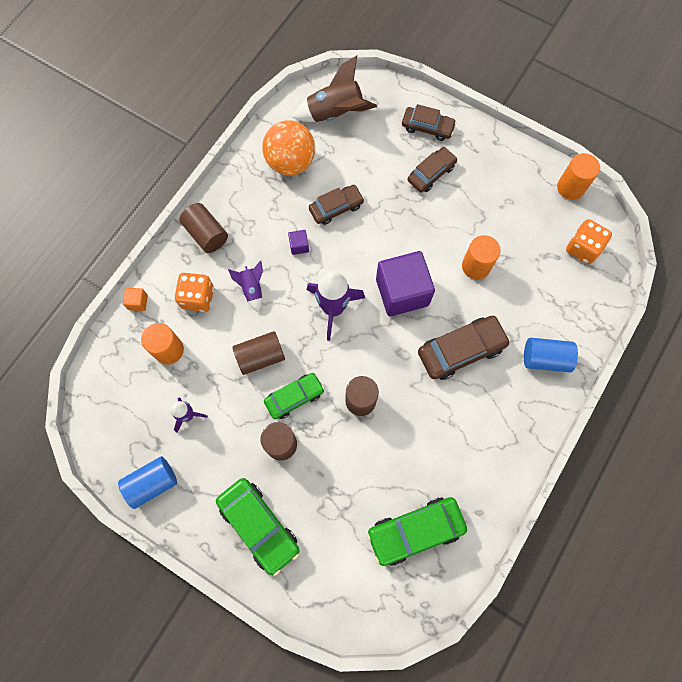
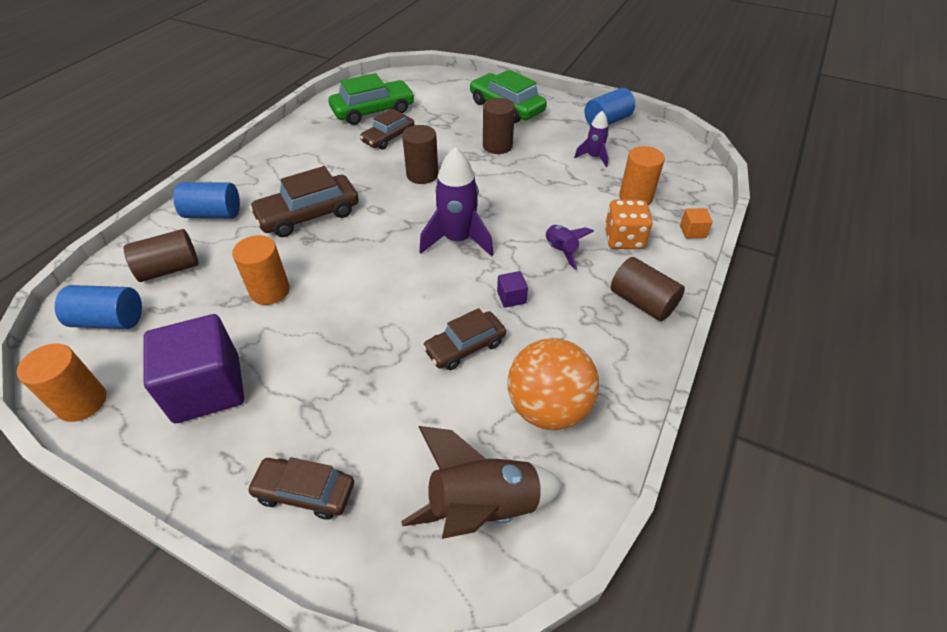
camera: 175 degrees right, 25 degrees down
(260, 357) = (533, 198): brown cylinder -> brown cylinder (170, 269)
(294, 397) = (490, 173): green car -> none
(402, 292) = (372, 259): purple cube -> purple cube (207, 388)
(431, 173) = (311, 407): brown car -> brown car (388, 137)
(582, 248) = (109, 320): orange dice -> blue cylinder

